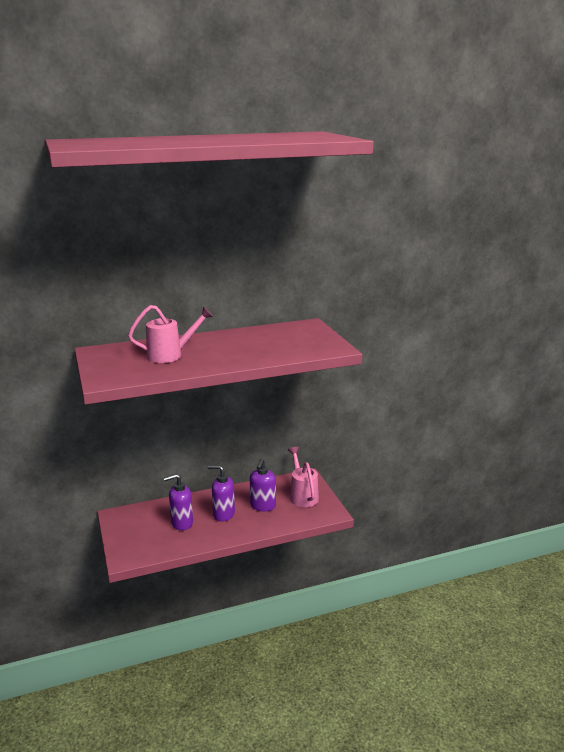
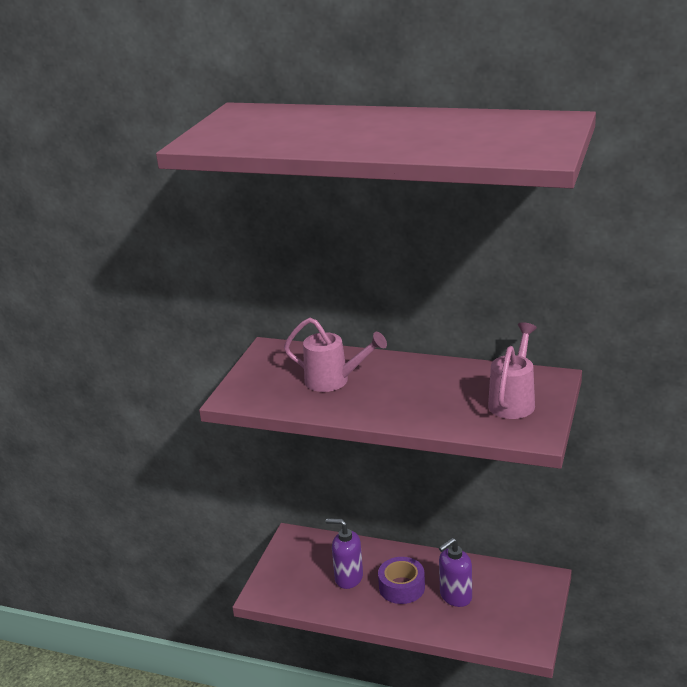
camera: 40 degrees right, 5 degrees up
(223, 514) = (401, 587): purple soap dispenser -> purple tape
(302, 495) = (517, 603): pink watering can -> pink watering can (514, 400)

